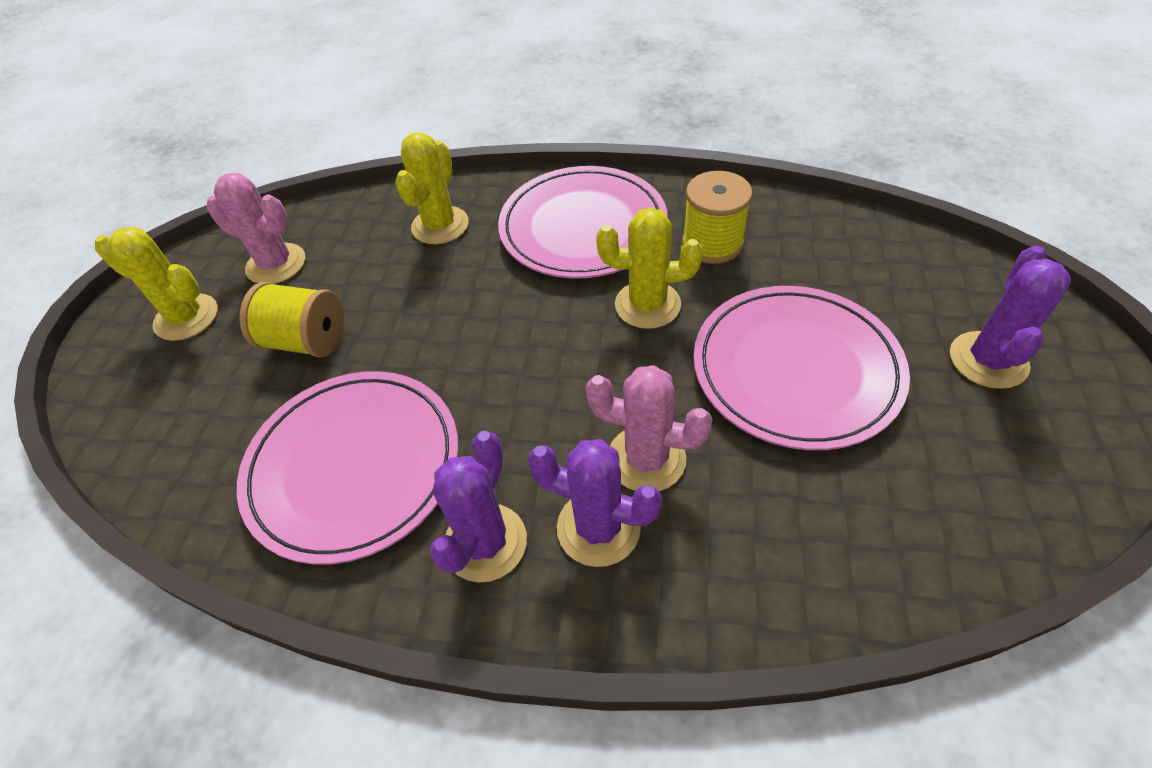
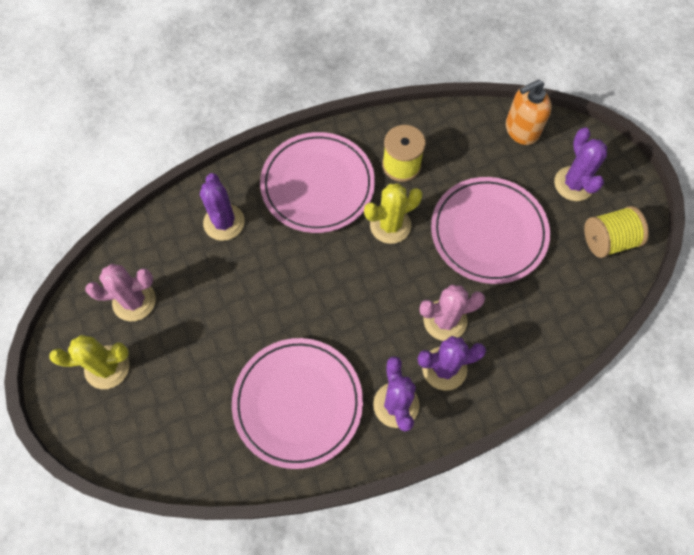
camera: 35 degrees left, 15 degrees up
(306, 341) = (204, 344): yellow spool -> yellow spool (608, 240)
(440, 225) = (224, 222): yellow cactus -> purple cactus
(928, 262) = (521, 130): none -> orange soap dispenser

